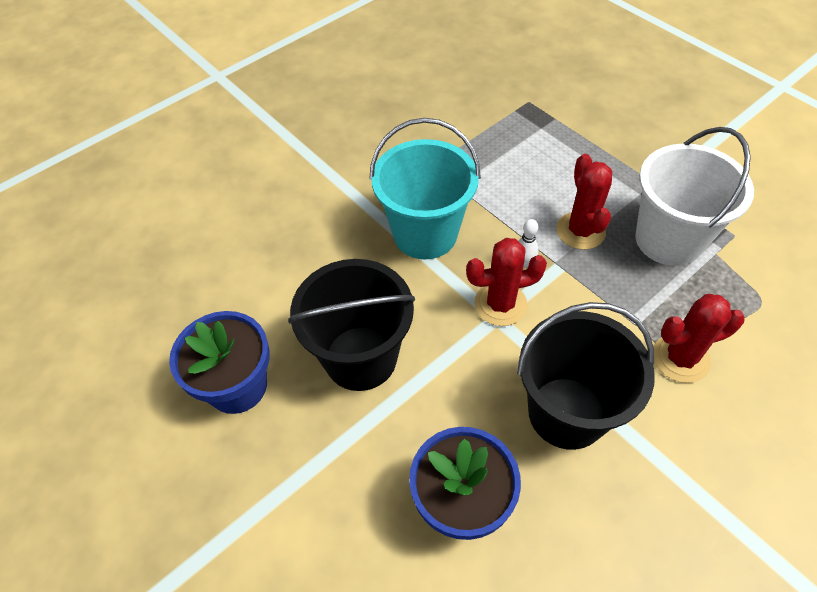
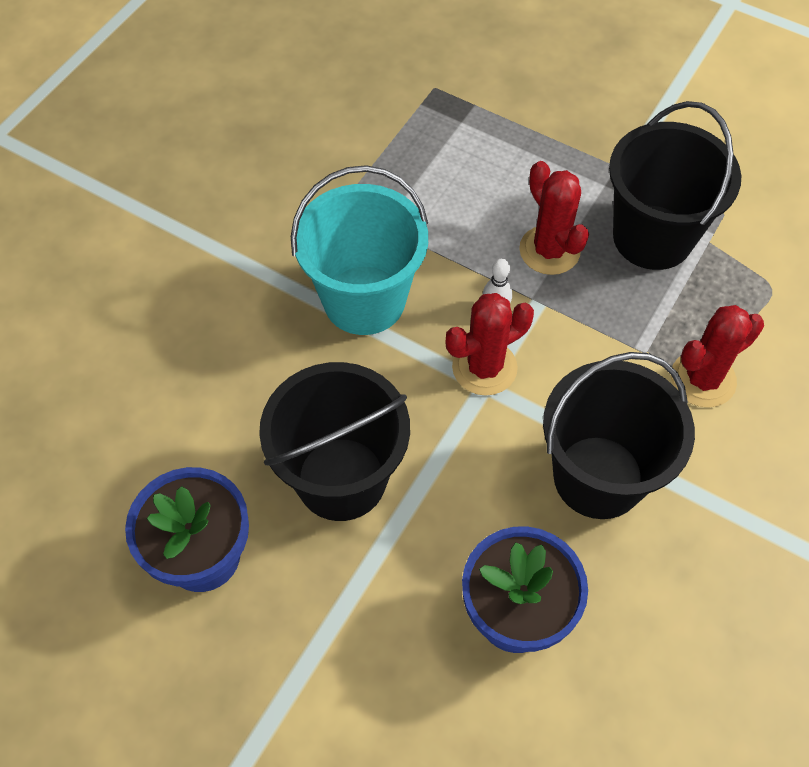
camera: 20 degrees left, 5 degrees up
(668, 239) = (652, 237): white bucket -> black bucket

